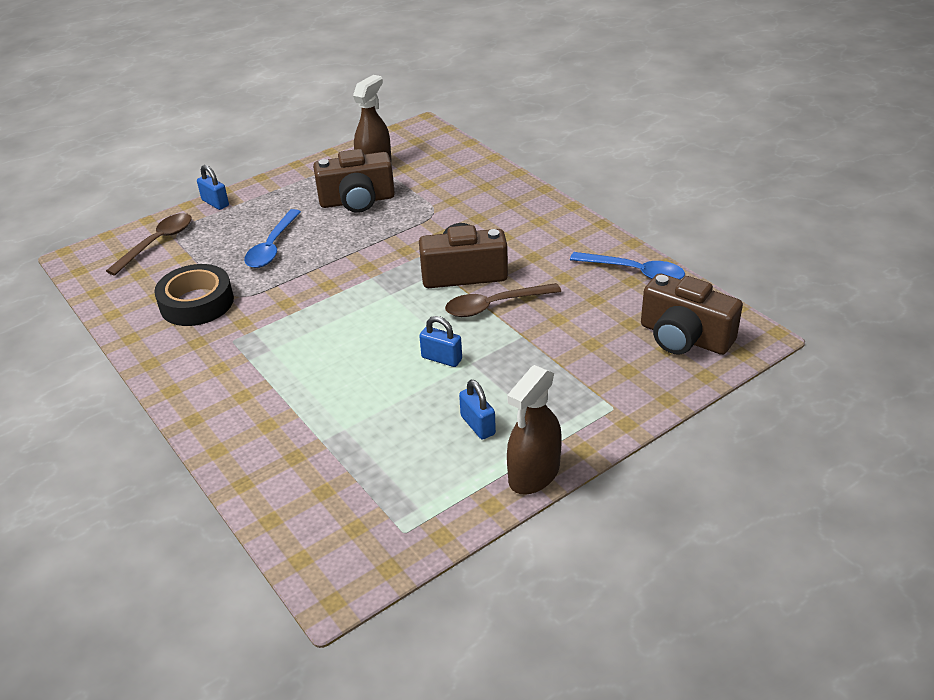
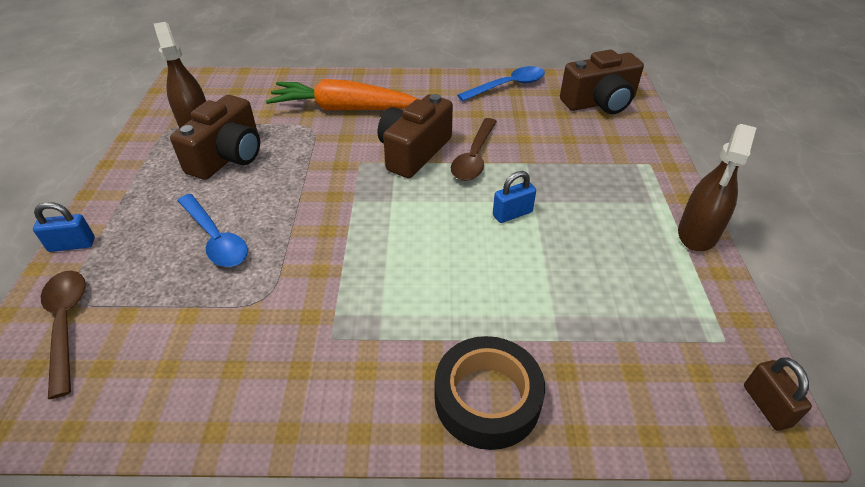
camera: 55 degrees left, 5 degrees up
(197, 303) = (229, 338): black tape -> black tape (487, 398)
(350, 576) = (766, 406): none -> brown padlock
(478, 211) = (343, 109): none -> orange carrot
(478, 425) = (616, 234): blue padlock -> none
(534, 474) = (697, 233): brown spray bottle -> brown spray bottle turned 45 degrees clockwise

